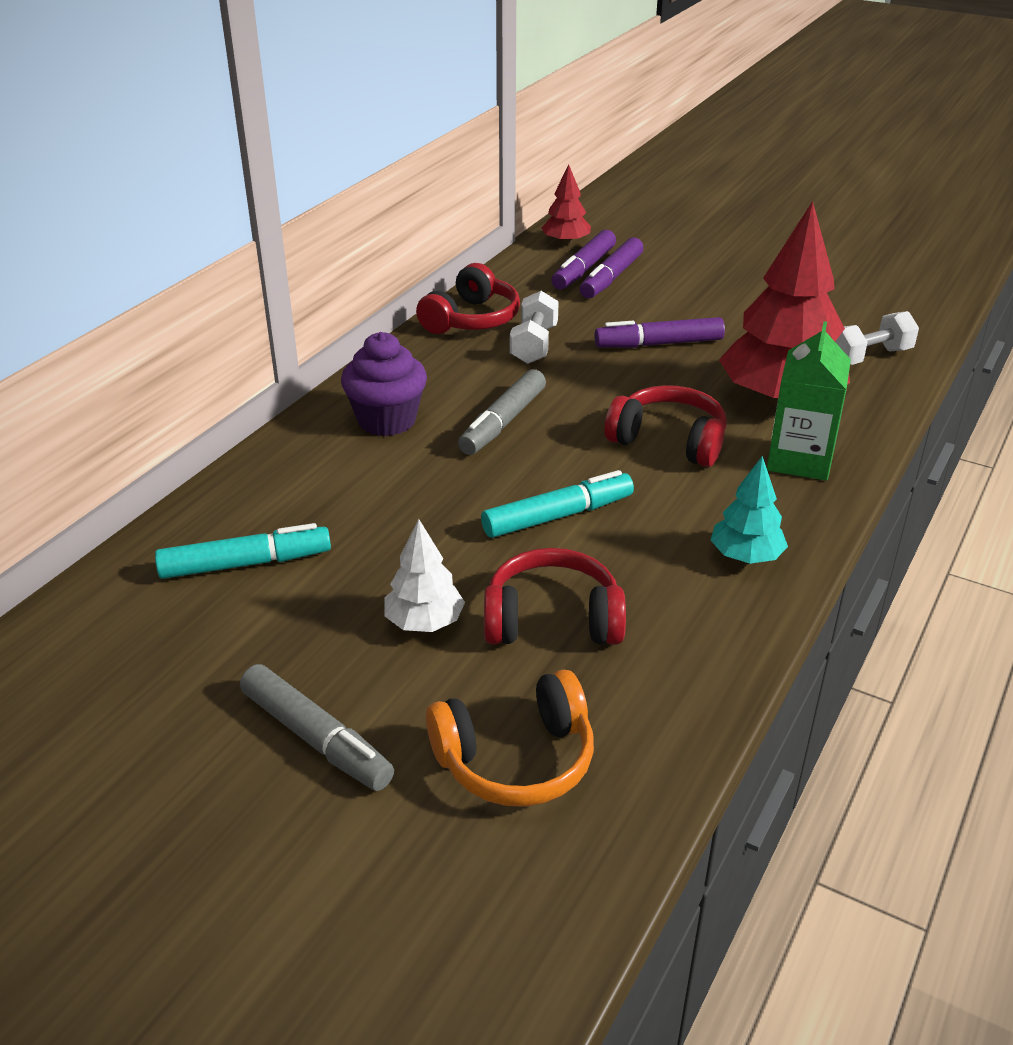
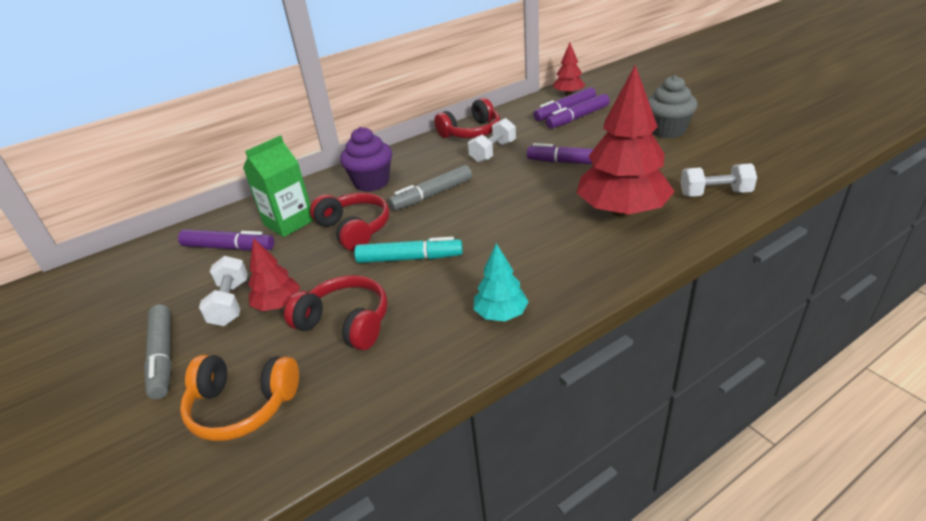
camera: 30 degrees right, 0 degrees up
(244, 564) = (228, 247): turquoise marker -> purple marker
(344, 640) = (230, 303): none -> white dumbbell
(424, 622) = (278, 304): white tree -> red tree
(668, 441) = (521, 225): red headphones -> red headphones (354, 229)
(746, 282) = (667, 131): none -> grey cupcake
(799, 459) = (598, 256): green carton -> green carton (289, 222)

